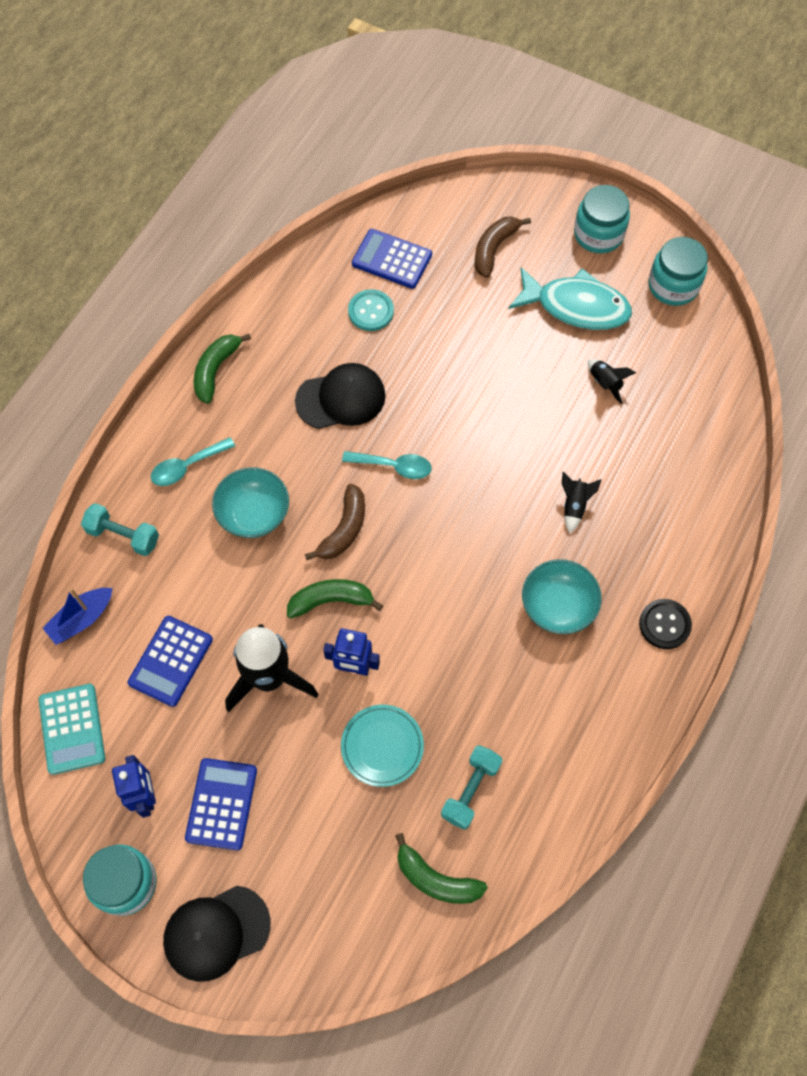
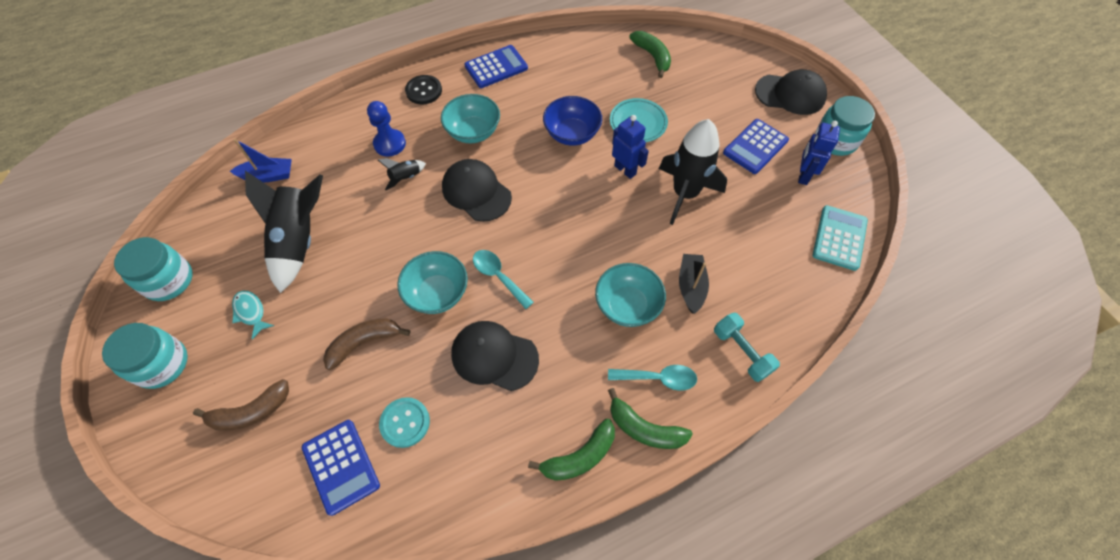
camera: 145 degrees left, 5 degrees down
(82, 619) = (803, 306): blue boat -> blue boat (268, 176)
(171, 661) = (748, 241): blue calculator -> blue calculator (496, 67)
(204, 571) = (691, 286): none -> black boat
(331, 600) = (612, 215): green banana -> green banana (644, 428)
(344, 529) = (568, 254): brown banana -> brown banana (364, 343)
(435, 417) = (437, 293): none -> turquoise bowl
(447, 678) = (572, 134): none -> blue bowl
(470, 790) = (603, 80): turquoise dumbbell -> none
(489, 537) = (476, 192): none -> black cap
(576, 306) = (251, 312): turquoise fish -> turquoise fish, size x0.48
(605, 383) = (299, 241): black rocket -> black rocket, size x2.25
(630, 532) = (389, 144): none -> blue pawn

